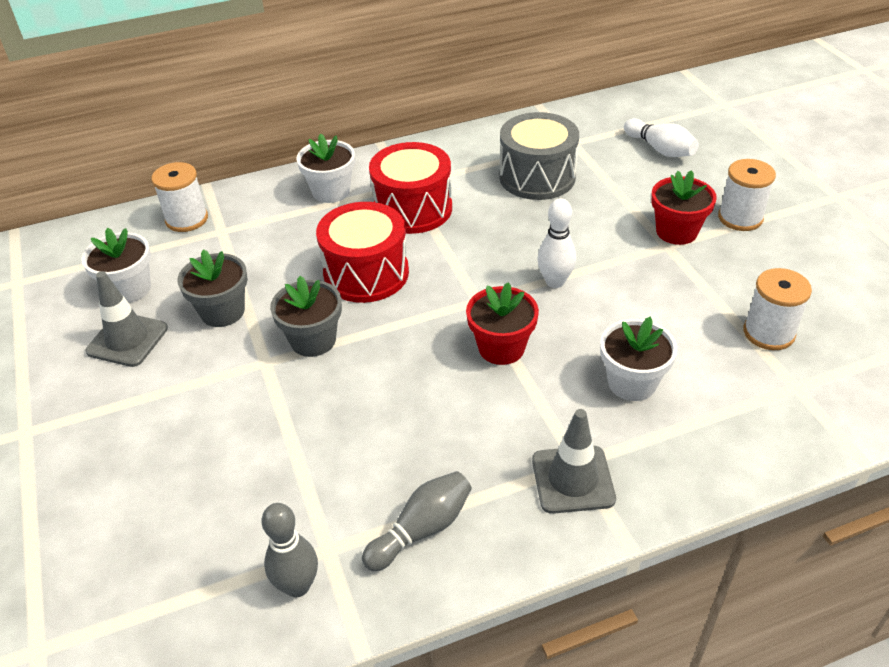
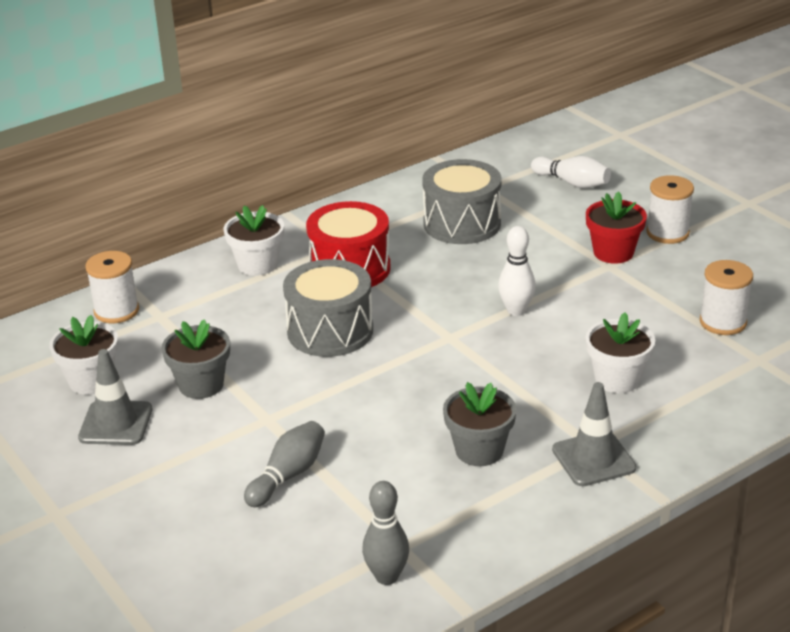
camera: 15 degrees left, 10 degrees down
(313, 340) = (305, 394): grey flower pot -> grey flower pot (479, 450)
(366, 273) = (330, 331): red drum -> grey drum
(421, 530) = (477, 518): grey bowling pin -> grey bowling pin (288, 475)
(501, 348) = (488, 371): red flower pot -> none

